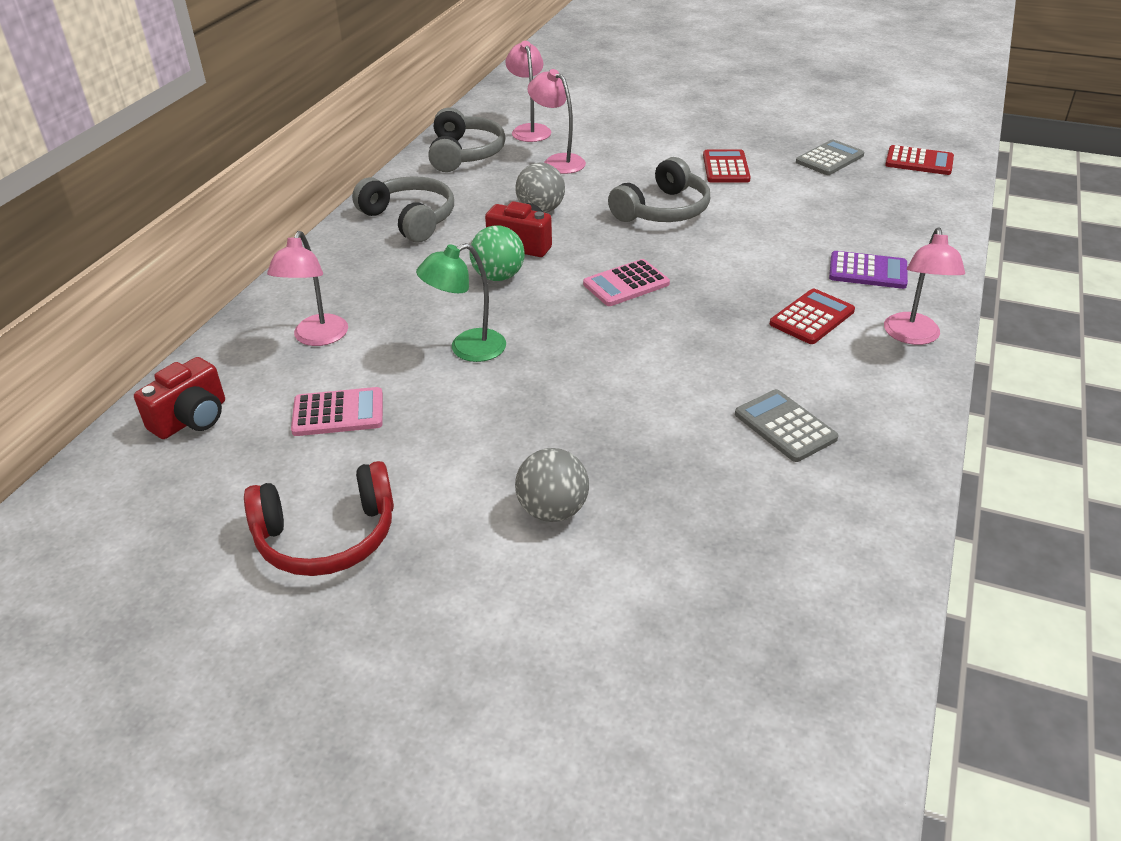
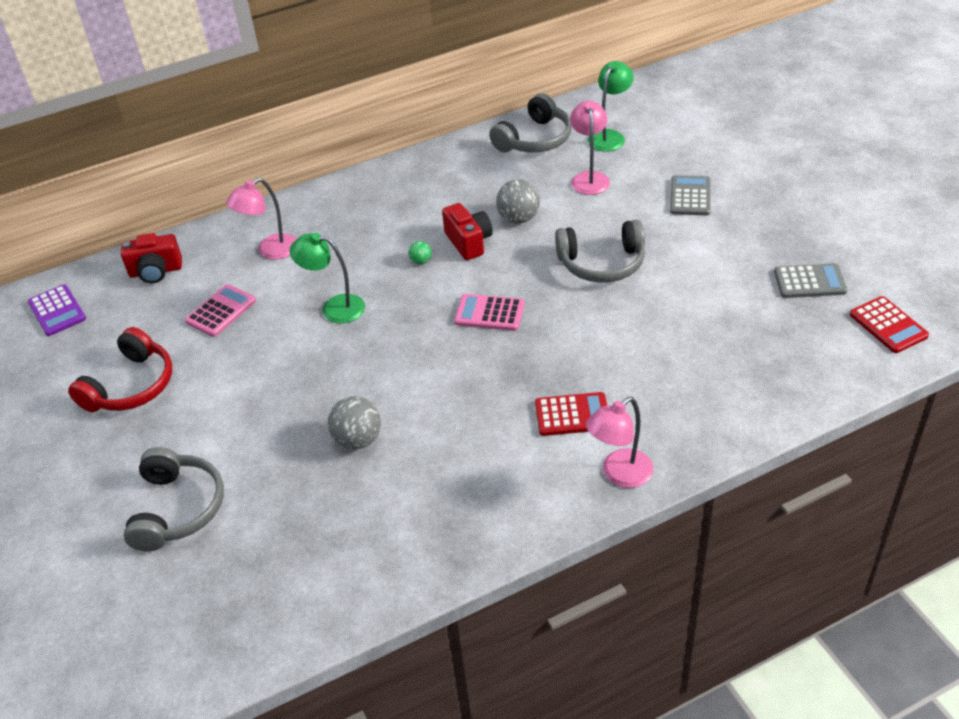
camera: 45 degrees right, 5 degrees up
(327, 536) = (131, 386): red headphones -> red headphones turned 90 degrees counterclockwise
(338, 413) = (221, 311): pink calculator -> pink calculator turned 90 degrees counterclockwise
(409, 219) = (428, 183): grey headphones -> grey headphones (177, 509)
(498, 276) = (421, 261): green ball -> green ball, size x0.52
(529, 130) = (609, 136): pink lamp -> green lamp
(552, 510) = (242, 445): grey ball -> grey ball (358, 439)
(726, 167) = (708, 247): red calculator -> none
(785, 426) = (434, 481): grey calculator -> grey calculator (690, 196)
(867, 271) = (673, 402): purple calculator -> purple calculator (57, 311)

